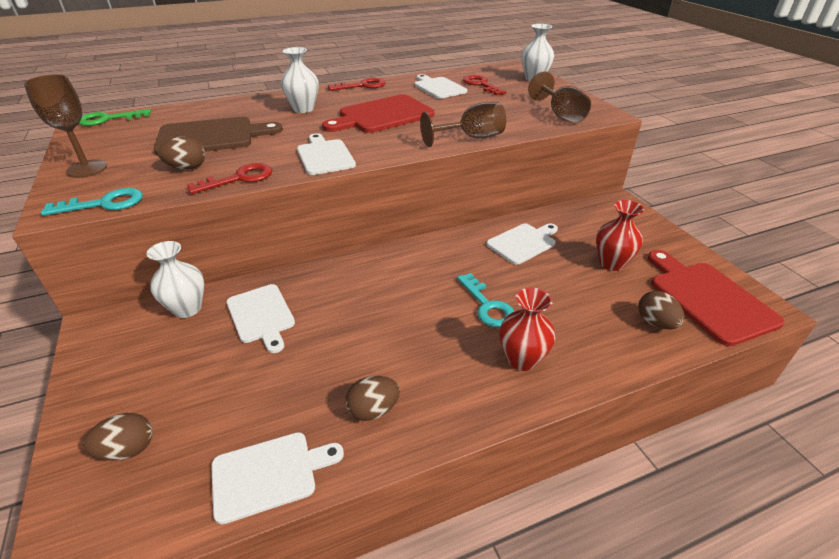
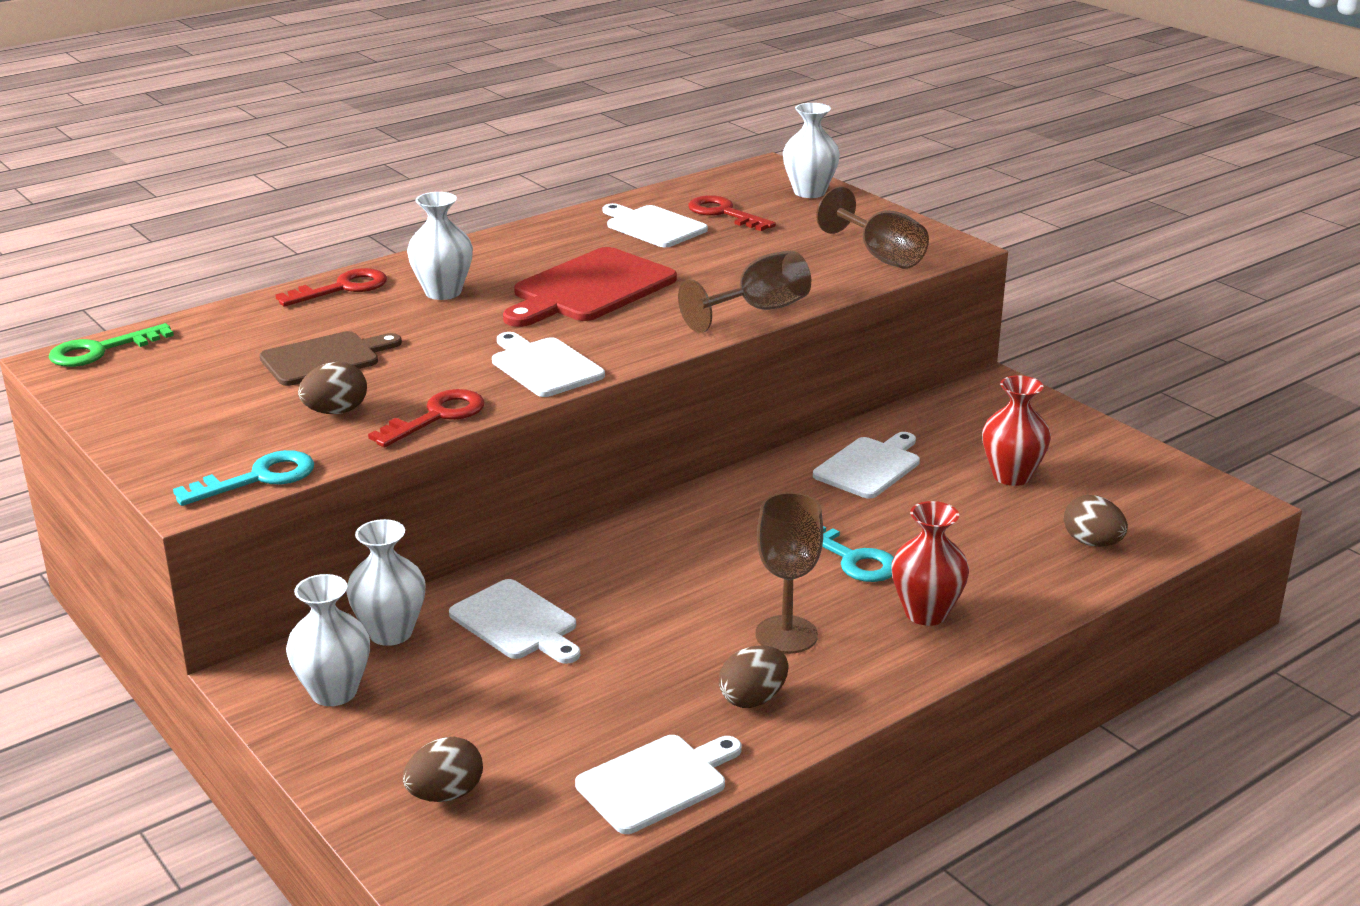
camera: 15 degrees left, 10 degrees down
(87, 169) = (166, 434): brown goblet -> brown goblet (786, 635)
(126, 346) = (334, 692): none -> white vase
(211, 137) = (325, 358): brown cutting board -> brown cutting board, size x0.67
(362, 86) = (515, 237): red key -> red key (343, 288)
(708, 298) = (1156, 502): red cutting board -> none

